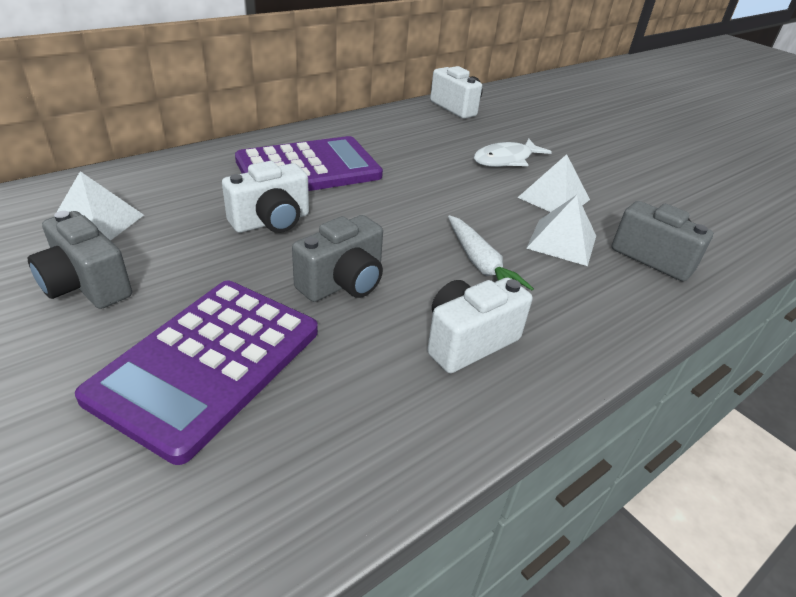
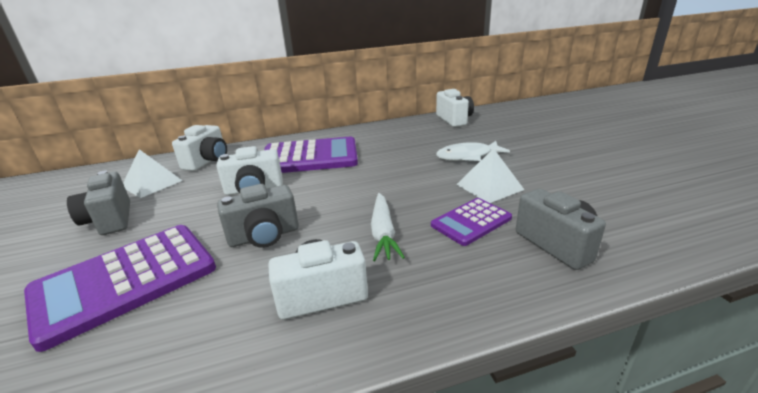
camera: 25 degrees right, 10 degrees down
(155, 182) = (208, 161): none -> white camera
(561, 241) = (471, 222): white pyramid -> purple calculator

